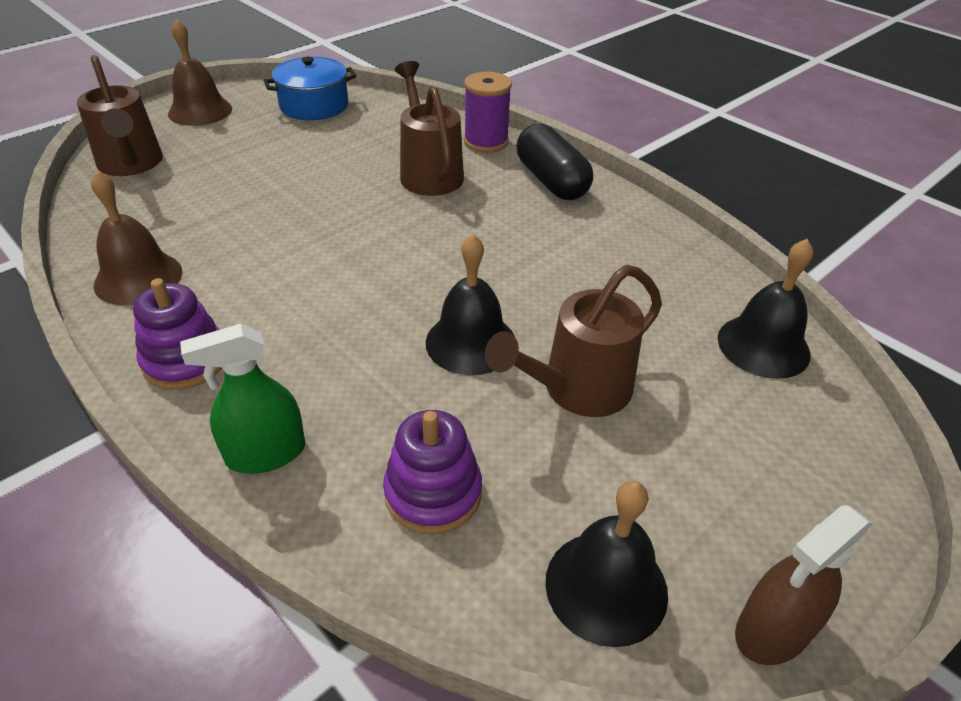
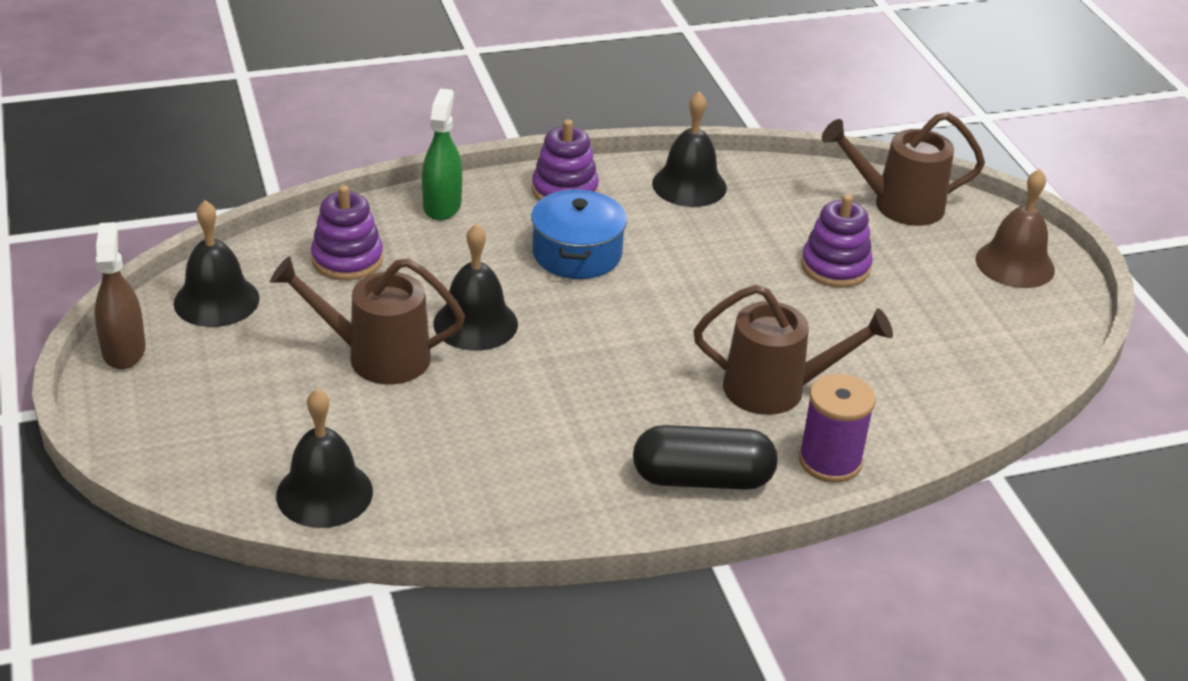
camera: 115 degrees right, 5 degrees down
(138, 278) = (689, 185): brown bell -> black bell
(247, 176) = (835, 267): none -> purple stacking toy
(314, 105) = (998, 349): blue pot -> blue pot (577, 254)
(576, 390) = (375, 357): brown watering can -> brown watering can turned 75 degrees counterclockwise

